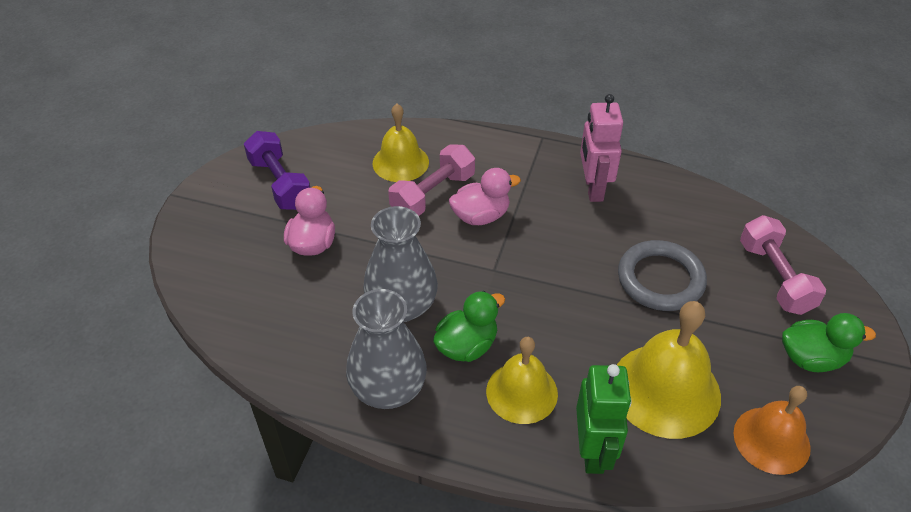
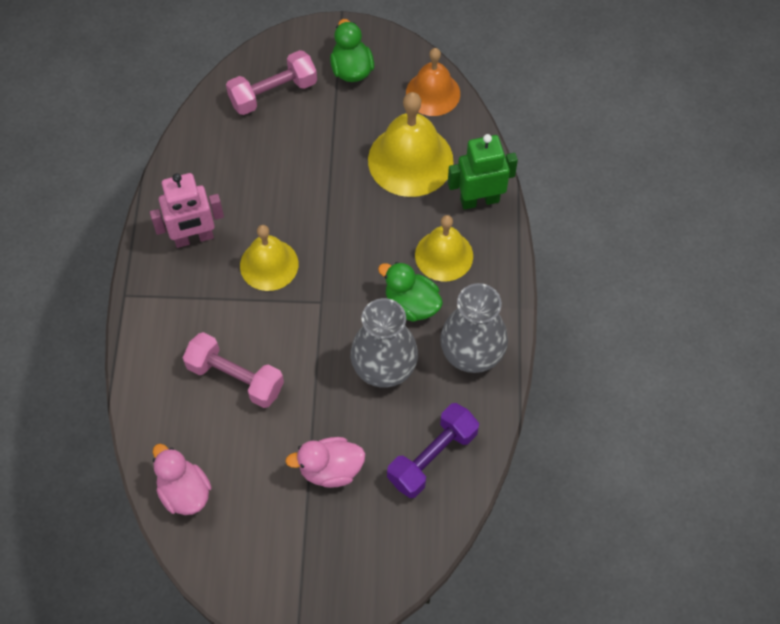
camera: 105 degrees left, 15 degrees up
(280, 184) = (254, 535): purple dumbbell -> purple dumbbell (432, 457)
(400, 162) = (193, 422): yellow bell -> yellow bell (269, 264)
(481, 216) = (255, 327): pink duck -> pink duck (184, 492)
(660, 279) = (297, 173): grey ring -> none

